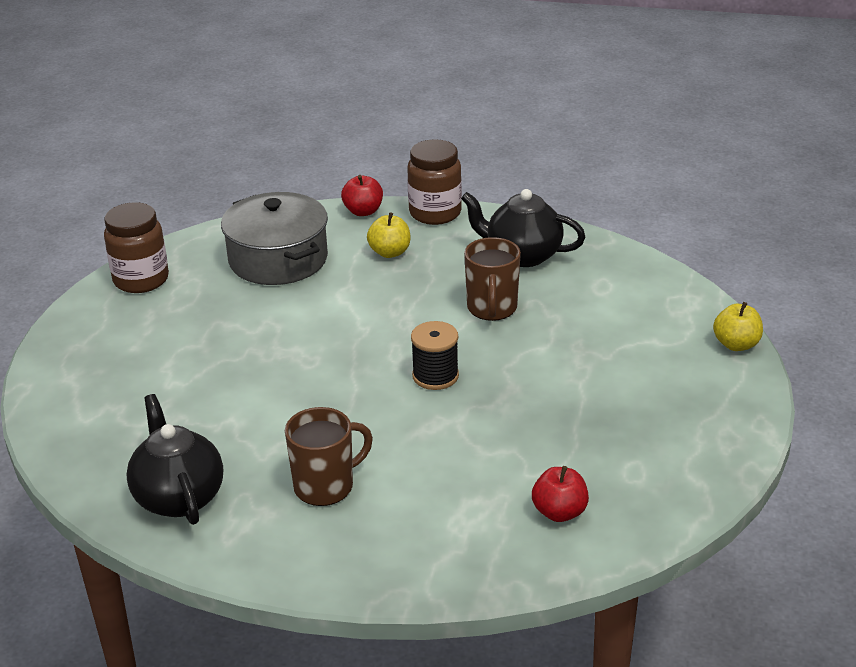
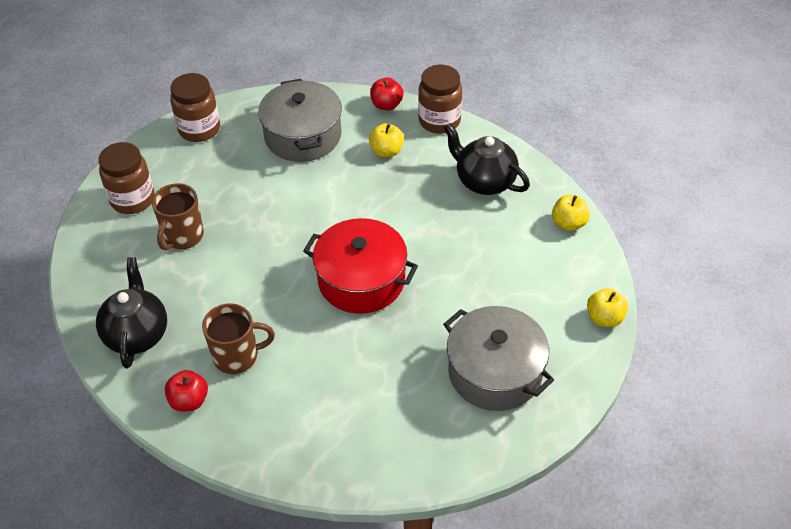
camera: 20 degrees right, 15 degrees up
(92, 365) = (132, 199): none -> brown jar
(435, 376) = (361, 280): black spool -> red pot
(492, 308) = (435, 227): brown mug -> brown mug (183, 236)
(559, 512) = (387, 433): red apple -> red apple (189, 401)
(641, 271) = (568, 223): none -> yellow apple
(647, 422) = (495, 372): none -> grey pot

